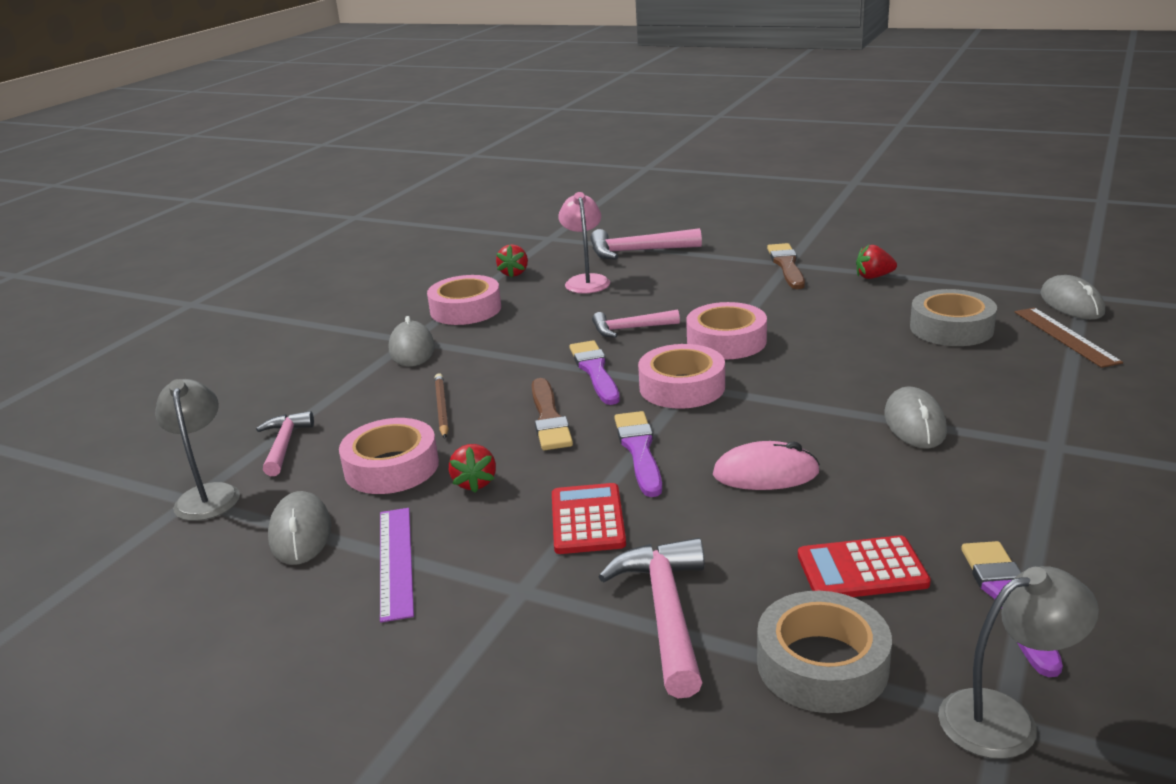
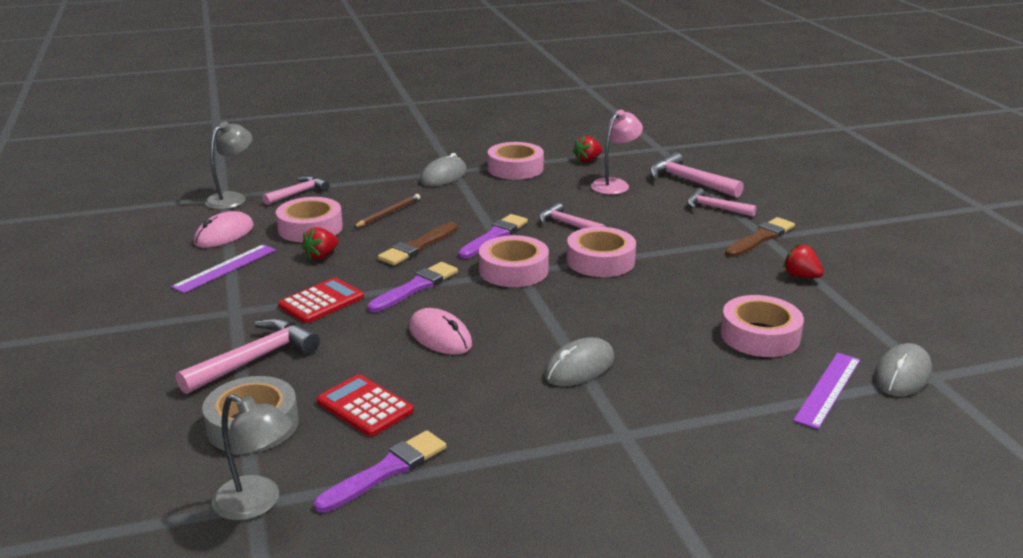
camera: 45 degrees right, 0 degrees up
(300, 533) = (224, 234): grey mouse -> pink mouse
(704, 261) = (714, 208): none -> pink hammer
(951, 328) = (760, 335): grey tape -> pink tape
(1066, 336) = (828, 389): brown ruler -> purple ruler

